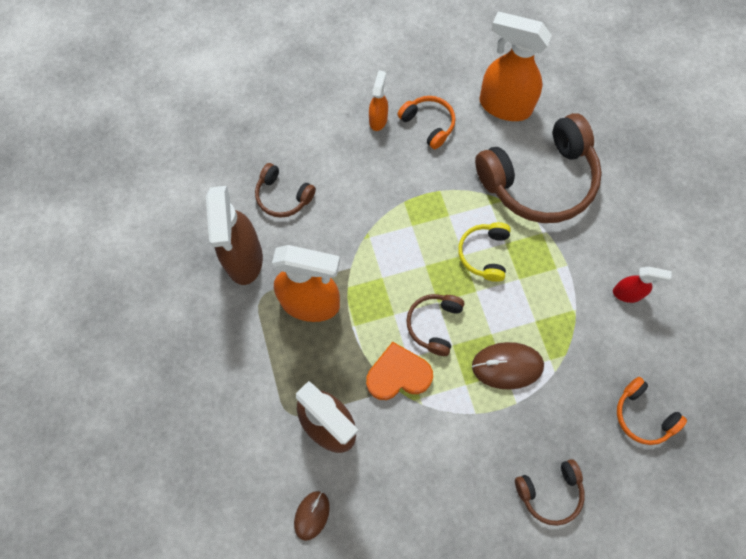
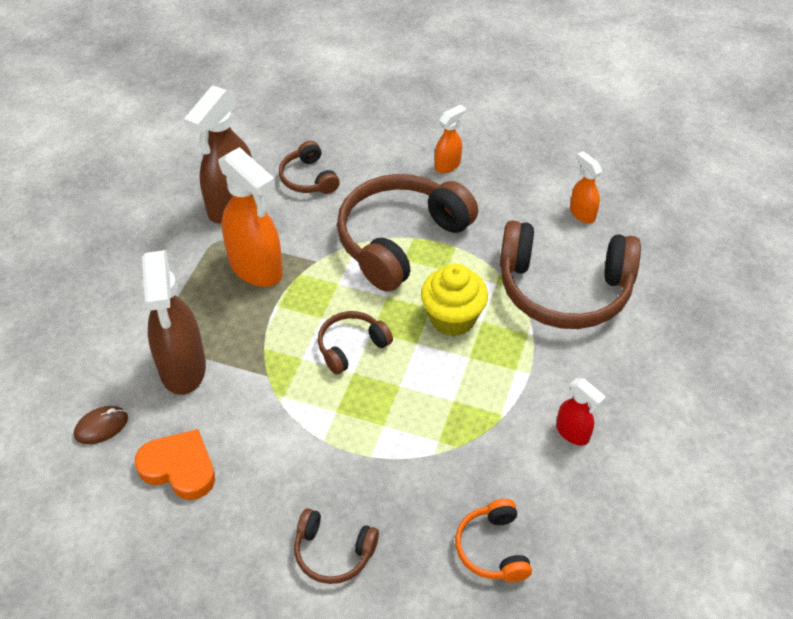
camera: 35 degrees right, 20 degrees down
(396, 210) = (400, 240): none -> brown headphones
(398, 374) = (280, 366): orange heart -> orange heart (179, 468)
(428, 124) = (492, 191): orange headphones -> none
(484, 254) = (452, 318): yellow headphones -> yellow cupcake
(504, 106) = (582, 213): orange spray bottle -> orange spray bottle, size x0.50
(507, 366) = (390, 421): brown mouse -> none

